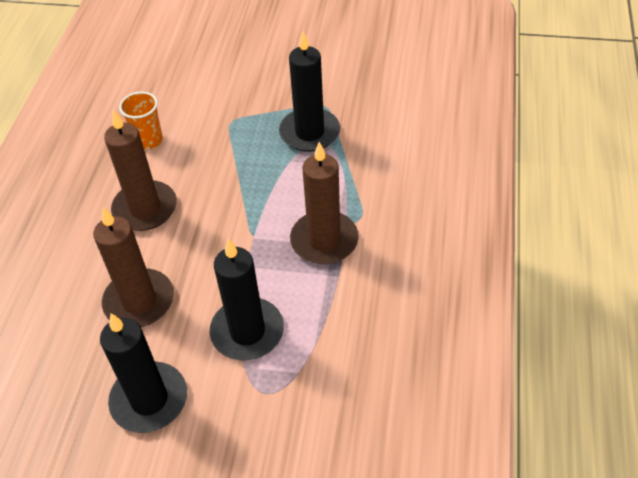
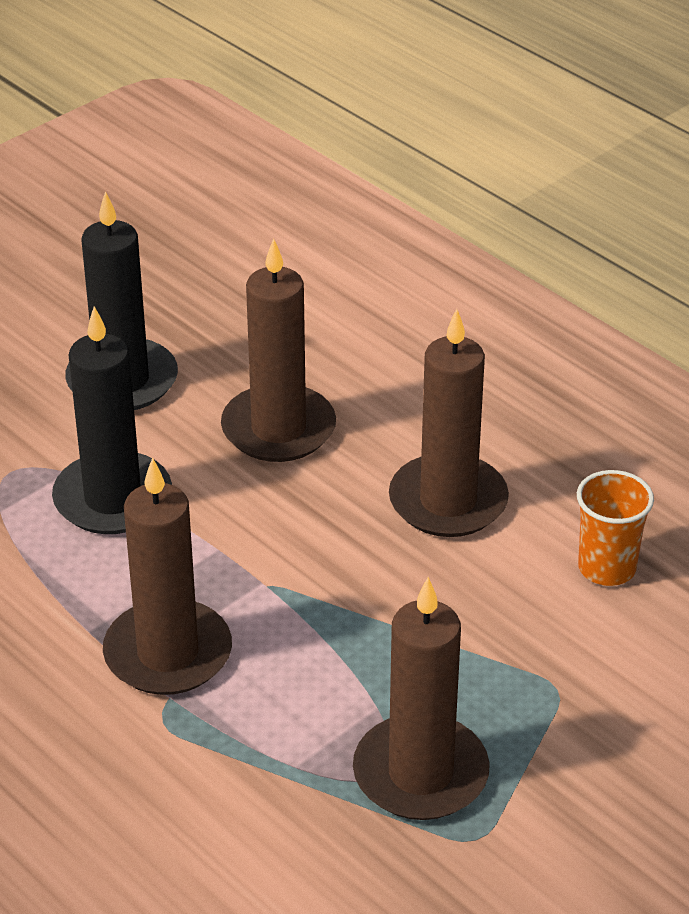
camera: 125 degrees right, 10 degrees down
(309, 133) = (420, 773): black candle -> brown candle

